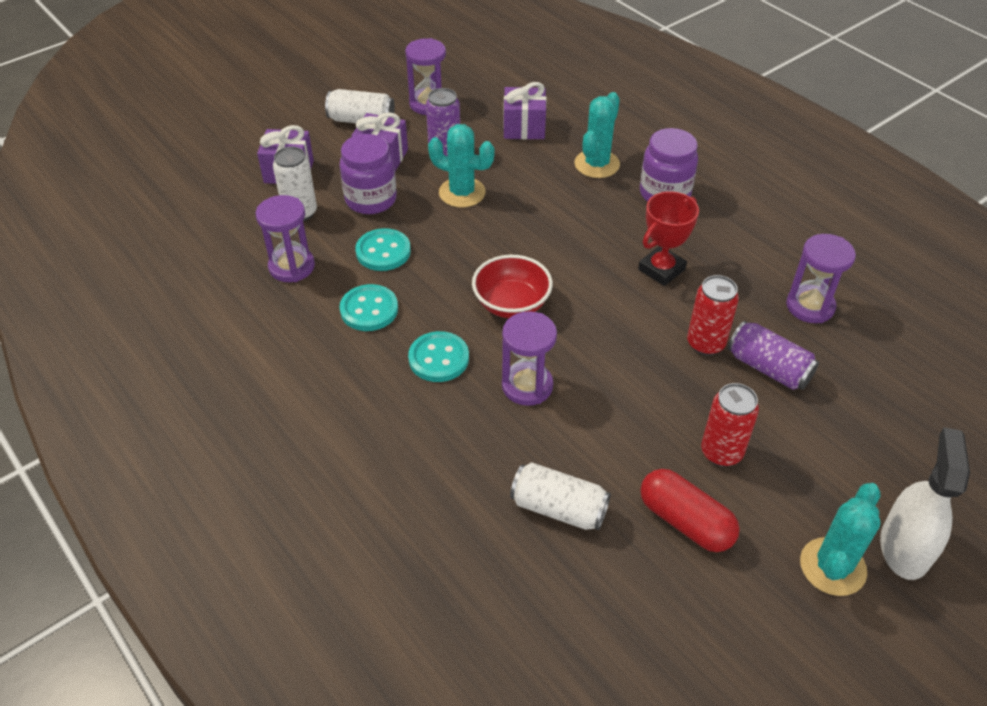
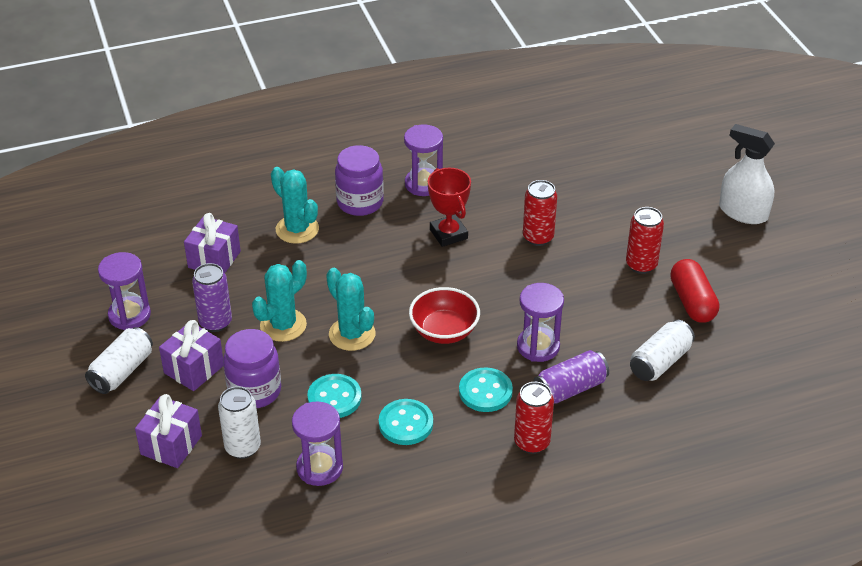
camera: 70 degrees left, 5 degrees down
(380, 415) = (532, 442): none -> red can
(685, 521) = (692, 302): red capsule -> red capsule turned 75 degrees counterclockwise
(768, 368) = (575, 215): purple can -> purple can (570, 389)
(810, 306) = (526, 173): purple hourglass -> purple hourglass (423, 184)
(832, 567) = (747, 248): turquoise cactus -> turquoise cactus (352, 334)

